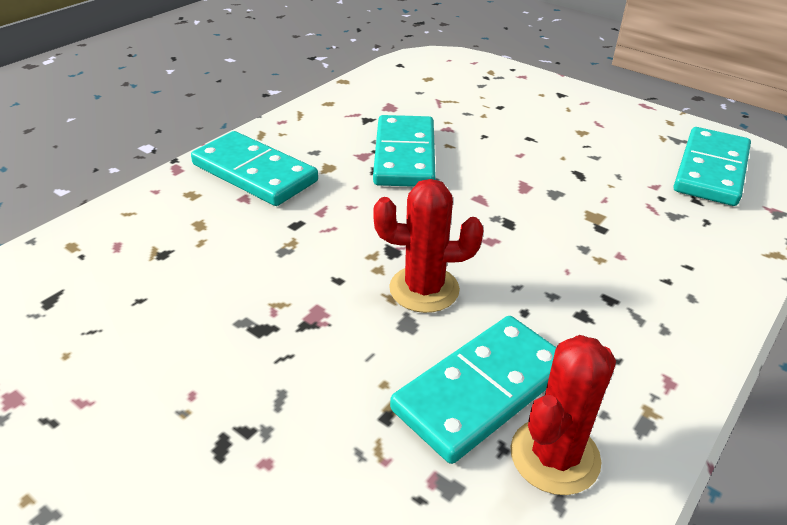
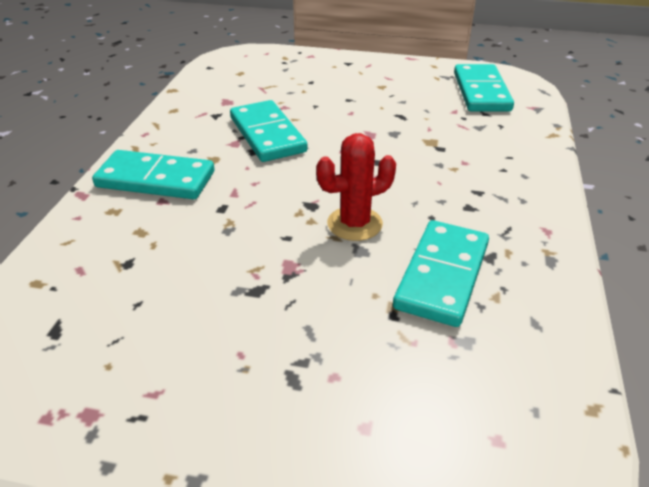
camera: 25 degrees left, 0 degrees up
(554, 456) = (514, 298): red cactus -> none

